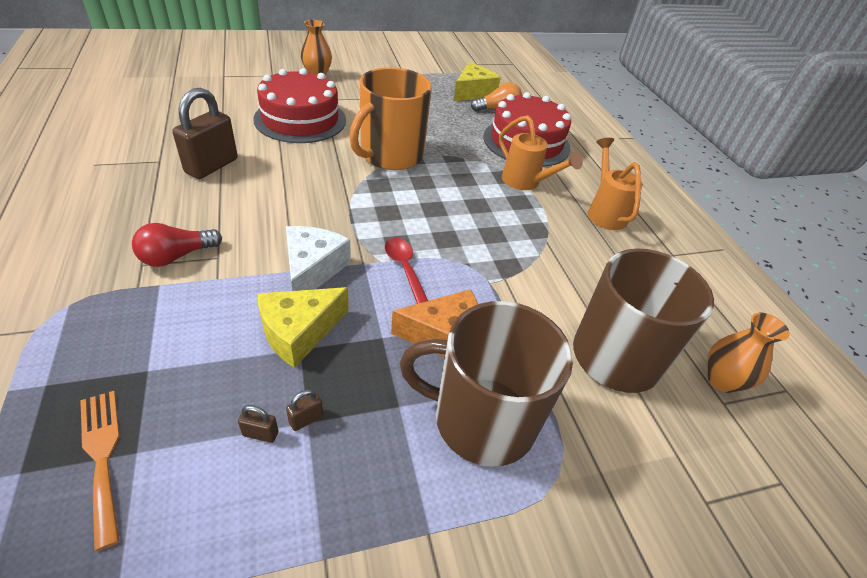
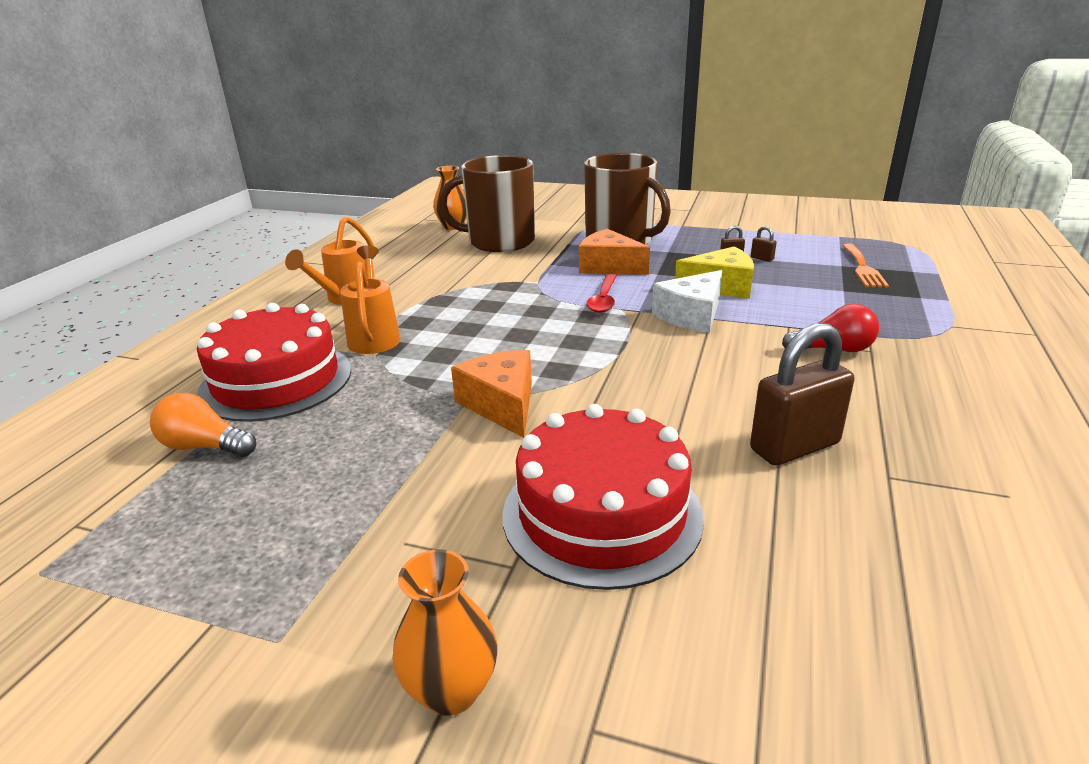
camera: 140 degrees left, 15 degrees down
(390, 155) = (502, 405): orange mug -> orange cheese
(473, 92) = (168, 502): yellow cheese -> none

